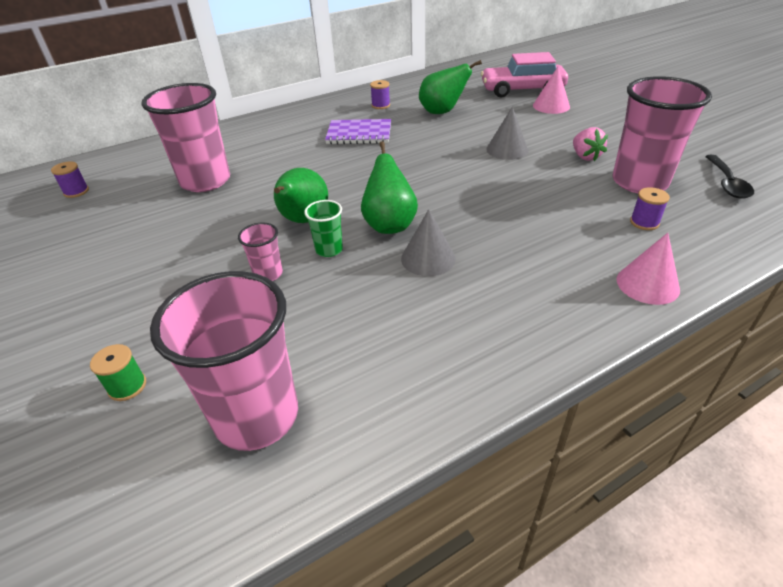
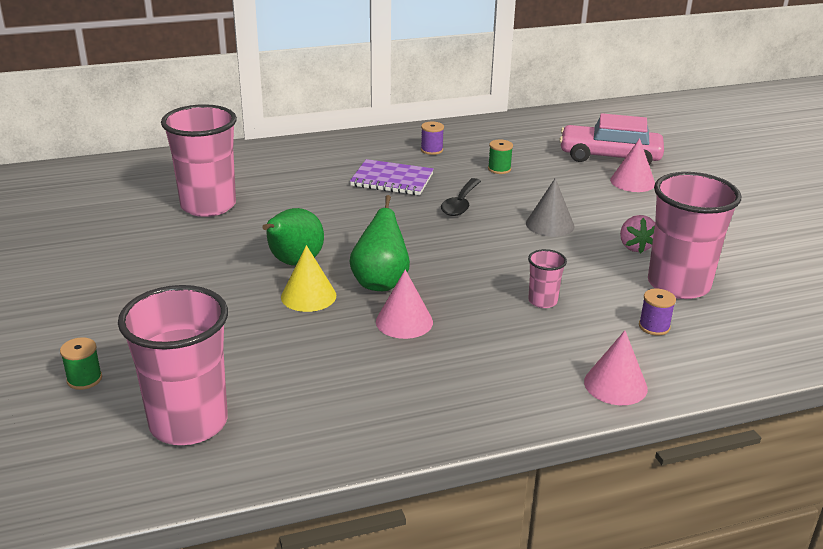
camera: 10 degrees right, 10 degrees down
(76, 191) = (75, 195): purple spool -> none
(268, 274) = (240, 308): pink cup -> pink cup (542, 301)
(329, 250) = (308, 296): green cup -> yellow cone
(428, 258) = (404, 321): grey cone -> pink cone
(442, 112) = (499, 169): green pear -> green spool
(727, 183) = (779, 303): black spoon -> black spoon (460, 204)

